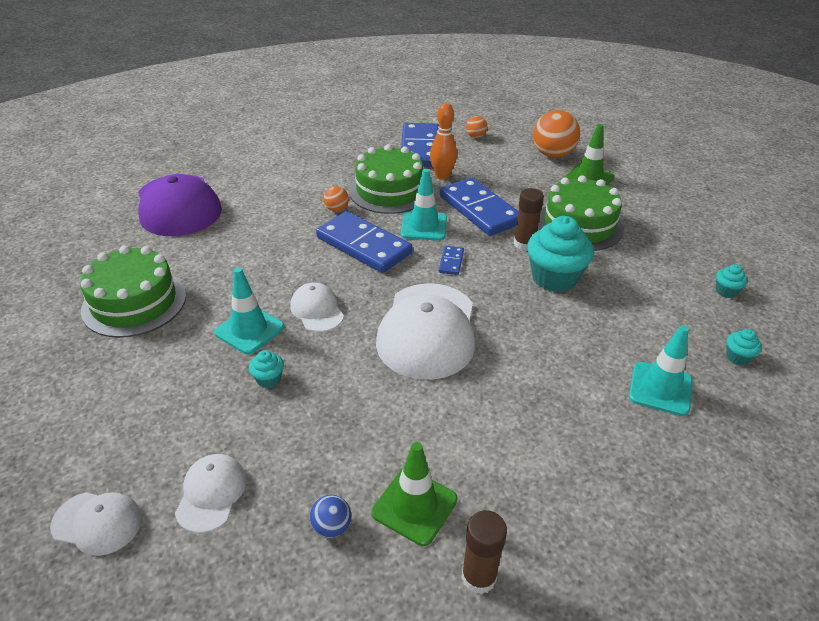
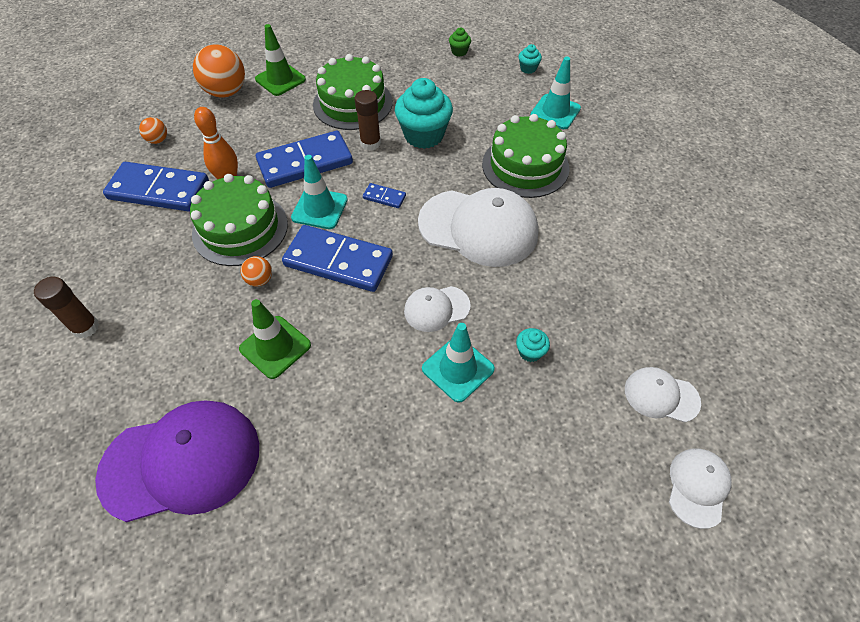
camera: 80 degrees left, 15 degrees up
(134, 302) = (390, 495): green cake -> green cake (525, 166)
(331, 527) = (685, 312): blue ball -> none
(363, 245) = (338, 261): blue domino -> blue domino turned 60 degrees clockwise
(414, 506) = (663, 261): green traffic cone -> green traffic cone (275, 347)
(479, 577) = (714, 235): brown glue stick -> brown glue stick (85, 327)
(726, 291) = (459, 52): turquoise cupcake -> green cupcake

